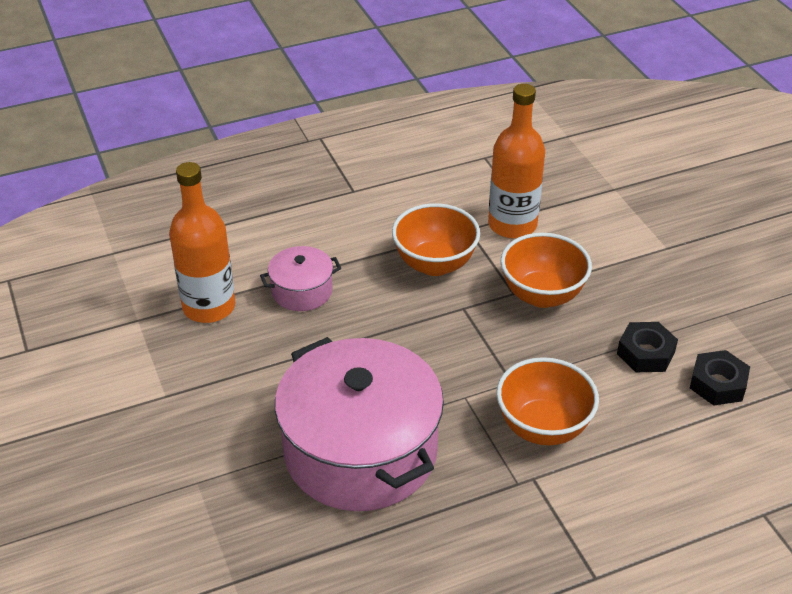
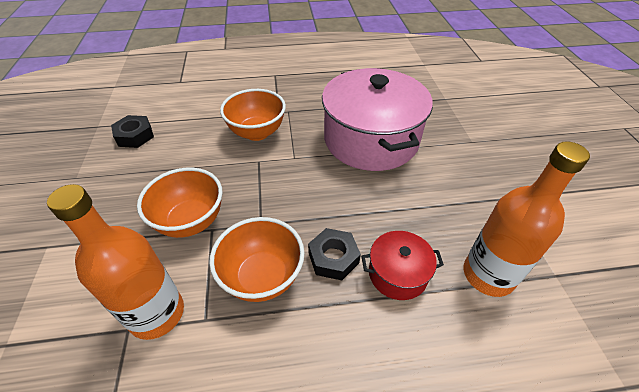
camera: 165 degrees left, 5 degrees up
(302, 291) = (397, 274): pink pot -> red pot
(645, 353) = (158, 161): black nut -> black nut (333, 258)

